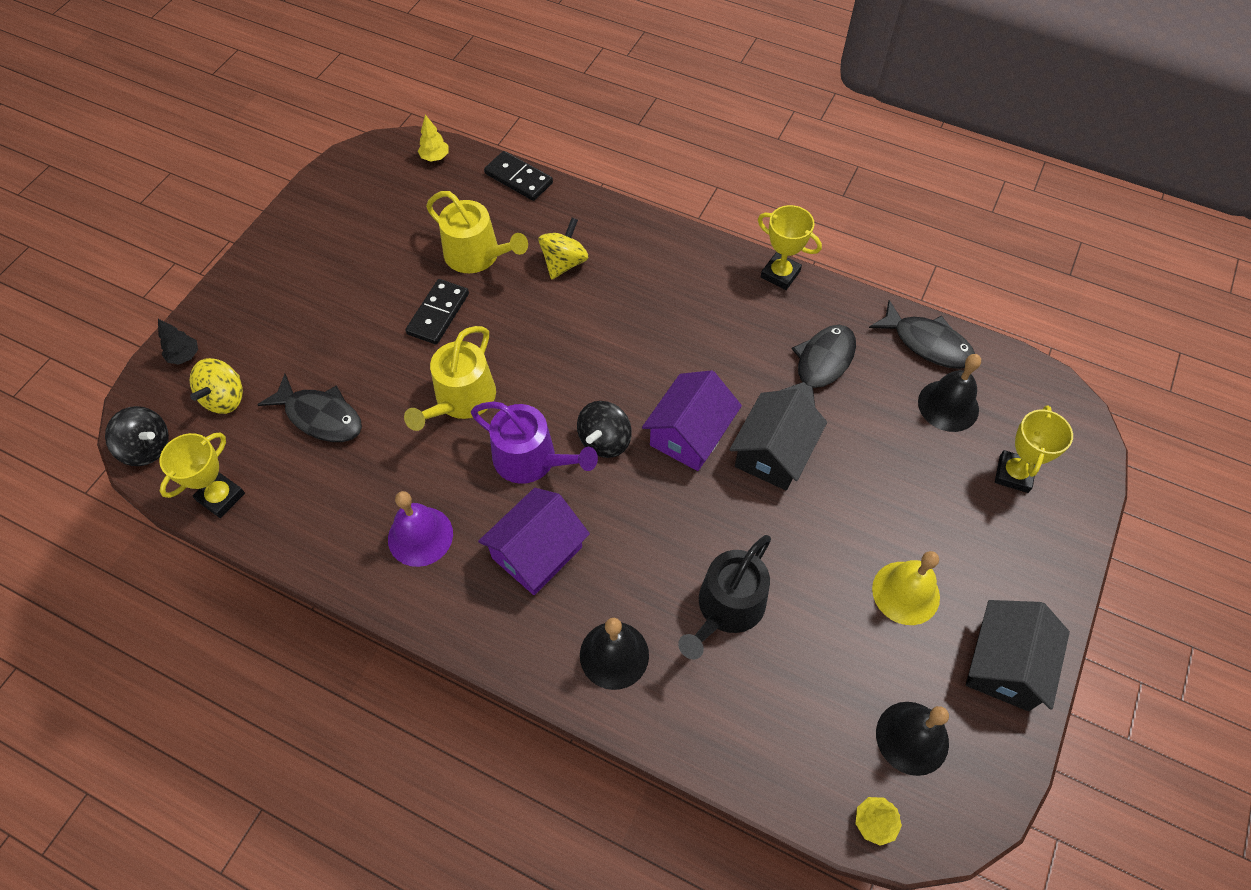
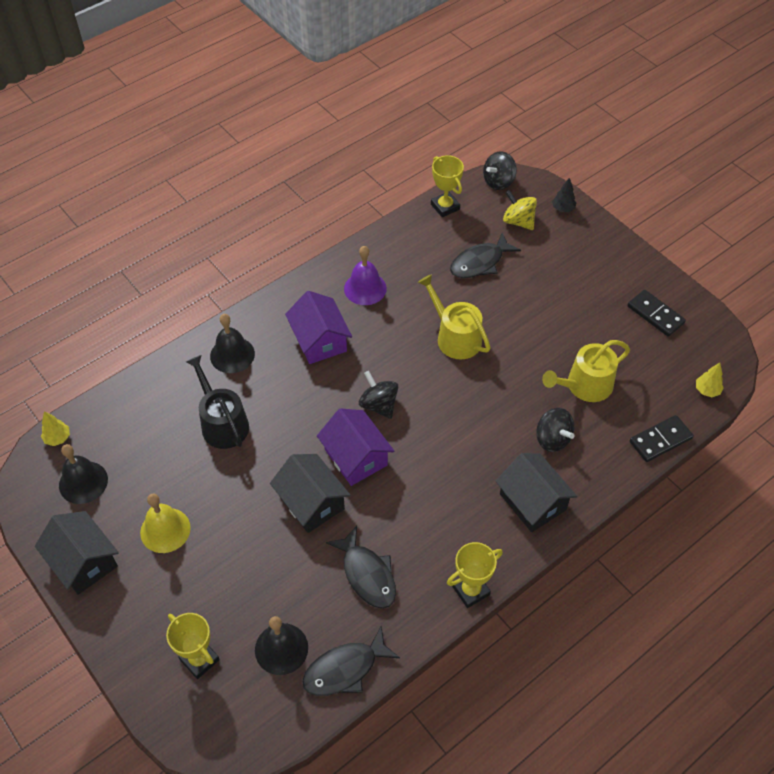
camera: 115 degrees right, 5 degrees down
(438, 314) = (537, 345): black domino -> black domino (655, 315)
(532, 460) = (387, 359): purple watering can -> none
(564, 263) = (552, 439): yellow spinning top -> black spinning top
(651, 257) = (532, 502): none -> black house

